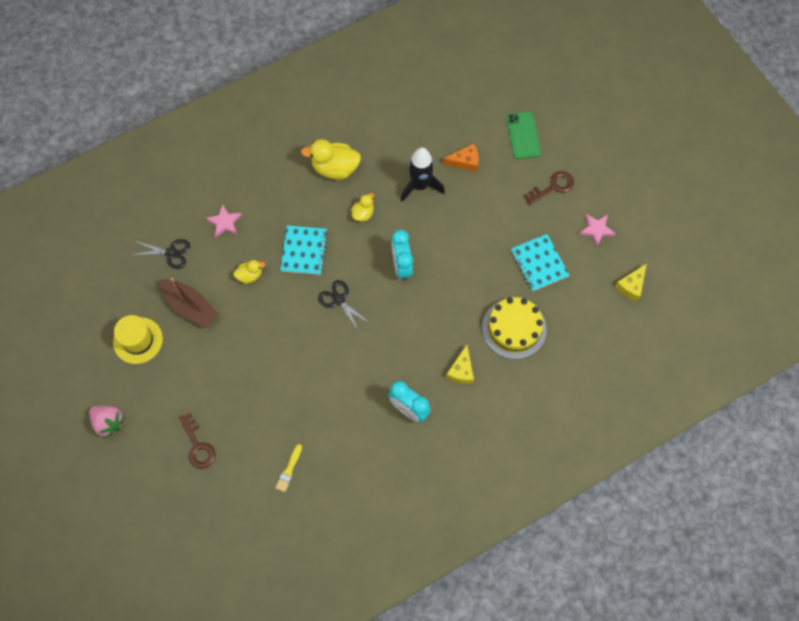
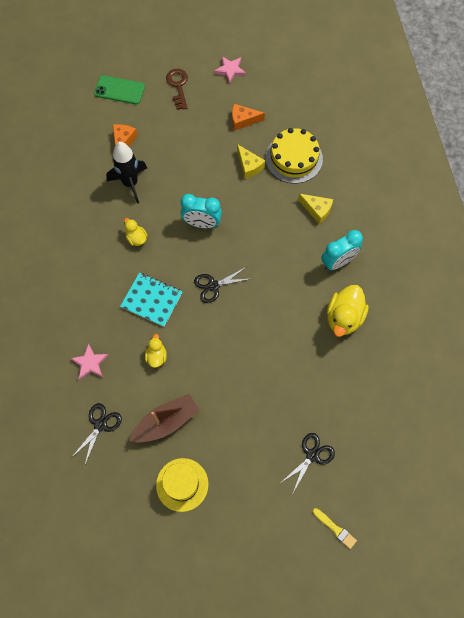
camera: 70 degrees left, 0 degrees up
(109, 422) = (259, 538): pink strawberry -> none
(198, 445) = (312, 455): brown key -> black scissors
(289, 470) = (361, 379): yellow brush -> yellow brush (335, 529)
(335, 168) = (79, 247): yellow duck -> yellow duck (344, 317)
(539, 263) = (243, 120): turquoise notebook -> orange cheese
(631, 286) = (289, 65): yellow cheese -> yellow cheese (249, 166)

